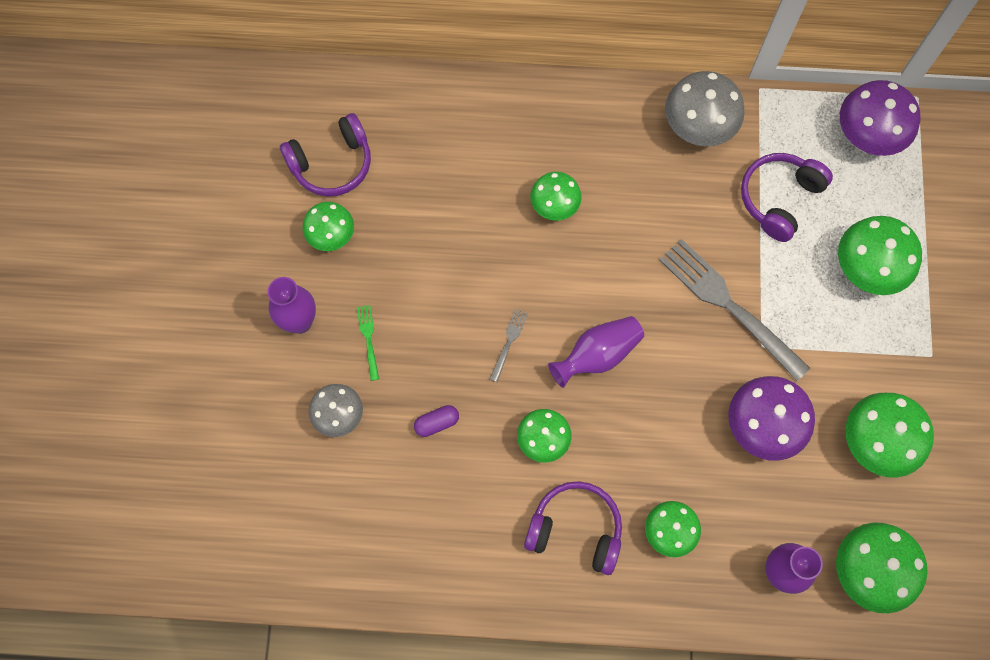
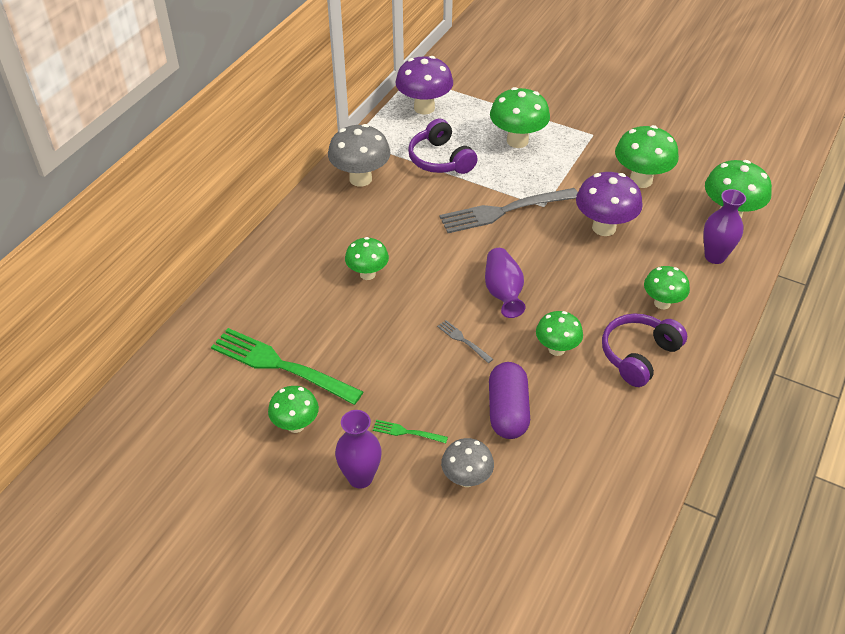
camera: 65 degrees left, 25 degrees down
(332, 163) = (227, 401): purple headphones -> none
(394, 188) = (281, 366): none -> green fork
(437, 423) = (508, 411): purple capsule -> purple capsule, size x1.97

